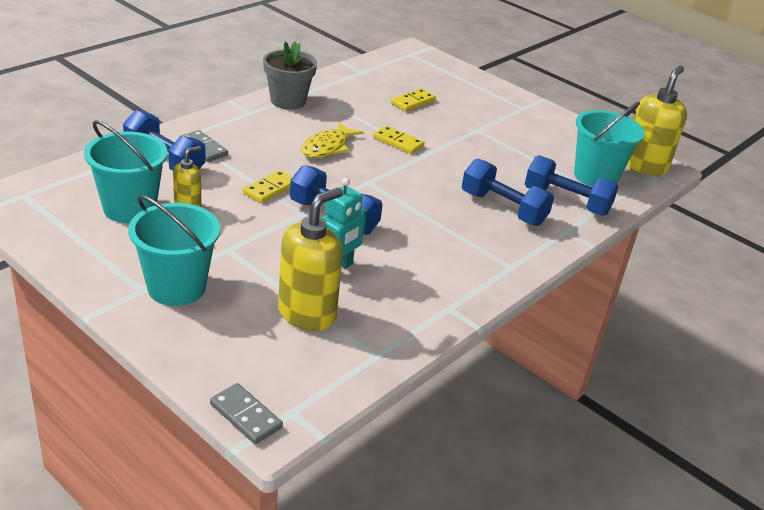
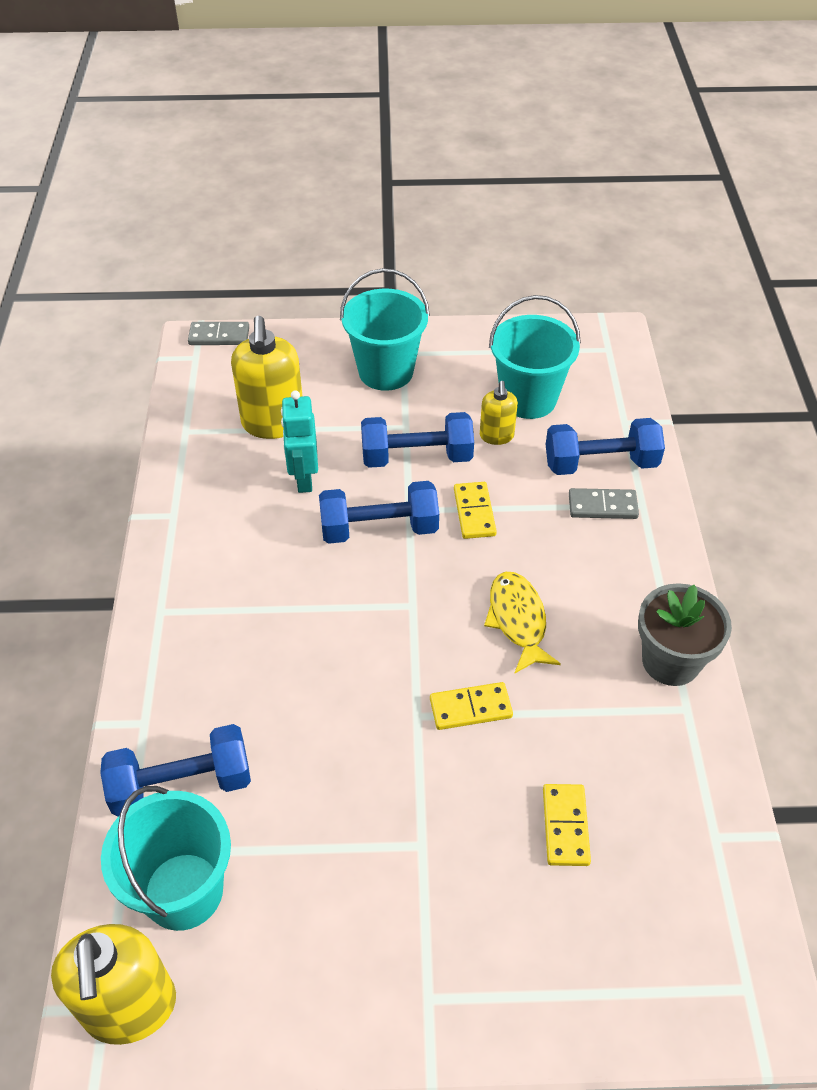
camera: 140 degrees right, 15 degrees up
(503, 208) = (242, 696): blue dumbbell -> blue dumbbell (416, 457)

